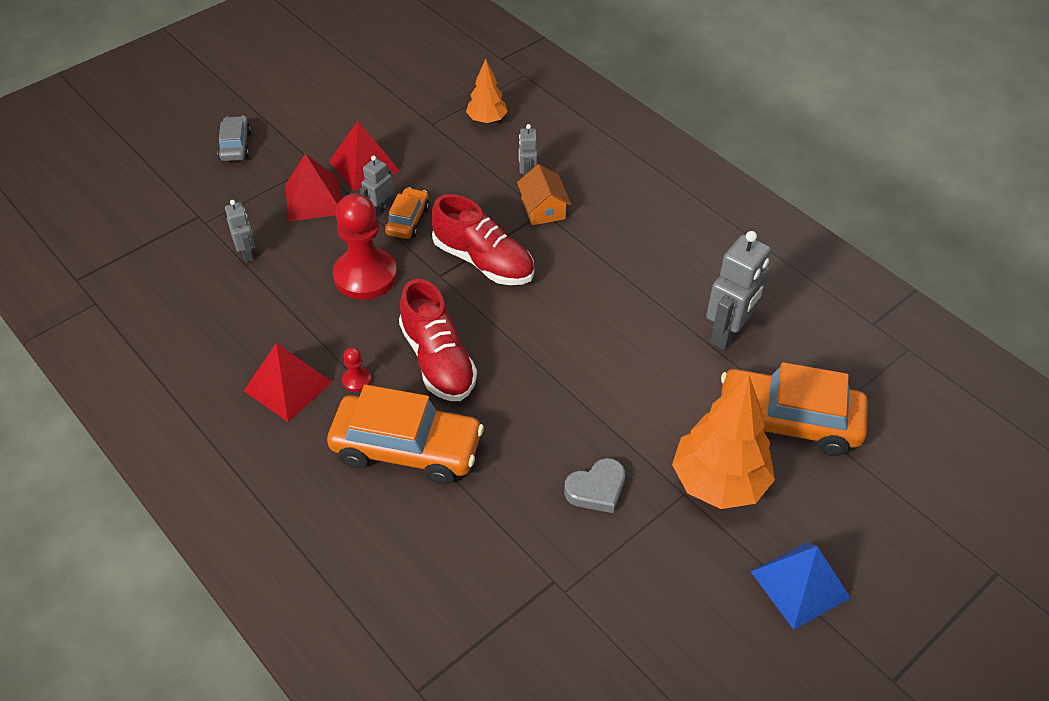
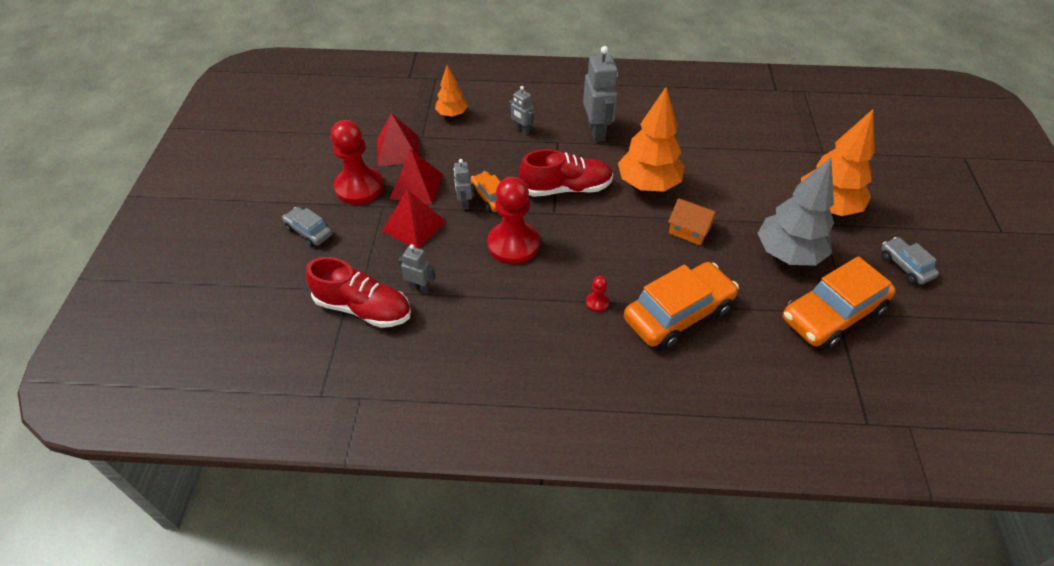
camera: 45 degrees left, 0 degrees up
(288, 386) = (564, 338): red pyramid -> red pyramid (398, 150)
(320, 135) = (359, 187): none -> red pawn
(438, 360) = (622, 256): red shoe -> red shoe (363, 308)
(543, 209) = (555, 140): orange house -> orange house (689, 229)
(565, 315) = (648, 184): none -> orange tree
(596, 489) = (788, 254): grey heart -> grey tree
(704, 608) = (905, 266): none -> grey car
(729, 333) = (729, 137): grey robot -> grey robot (597, 131)
(787, 421) = (810, 158): orange car -> orange car (832, 315)
(800, 584) = (918, 223): blue pyramid -> none

